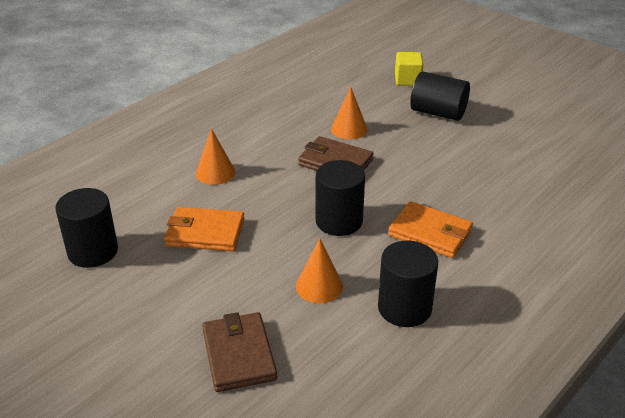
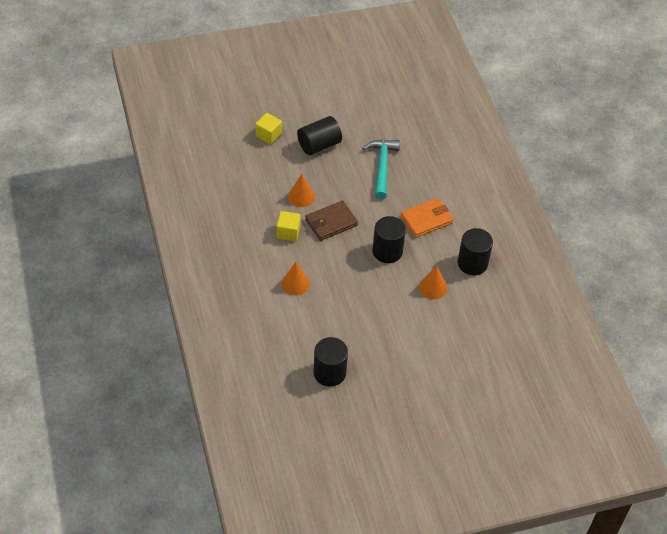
camera: 60 degrees left, 15 degrees up
(205, 232) = (351, 314): orange wallet -> none
(239, 354) = (458, 343): brown wallet -> none
(287, 140) = (288, 232): none -> yellow cube
(468, 165) = (382, 167): none -> turquoise hammer

